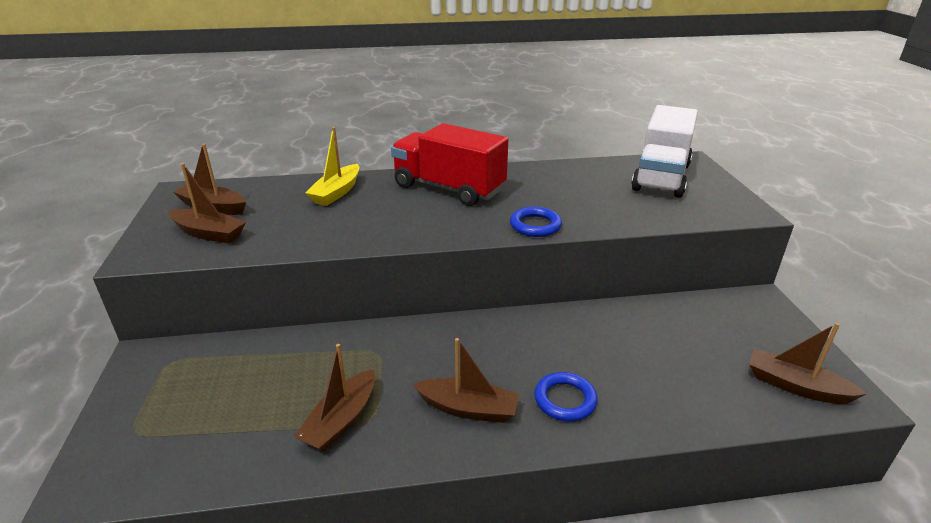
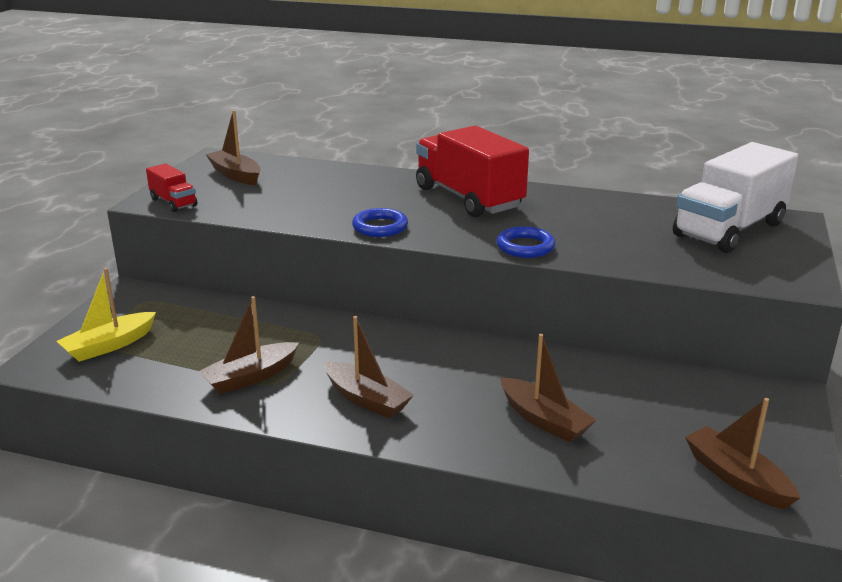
camera: 25 degrees right, 5 degrees down
(167, 251) = (173, 202): none -> red truck
(209, 233) = (216, 195): brown boat -> brown boat (544, 420)
(336, 192) = (354, 182): yellow boat -> yellow boat (109, 345)
(565, 400) = (464, 418): blue ring -> blue ring (380, 227)

